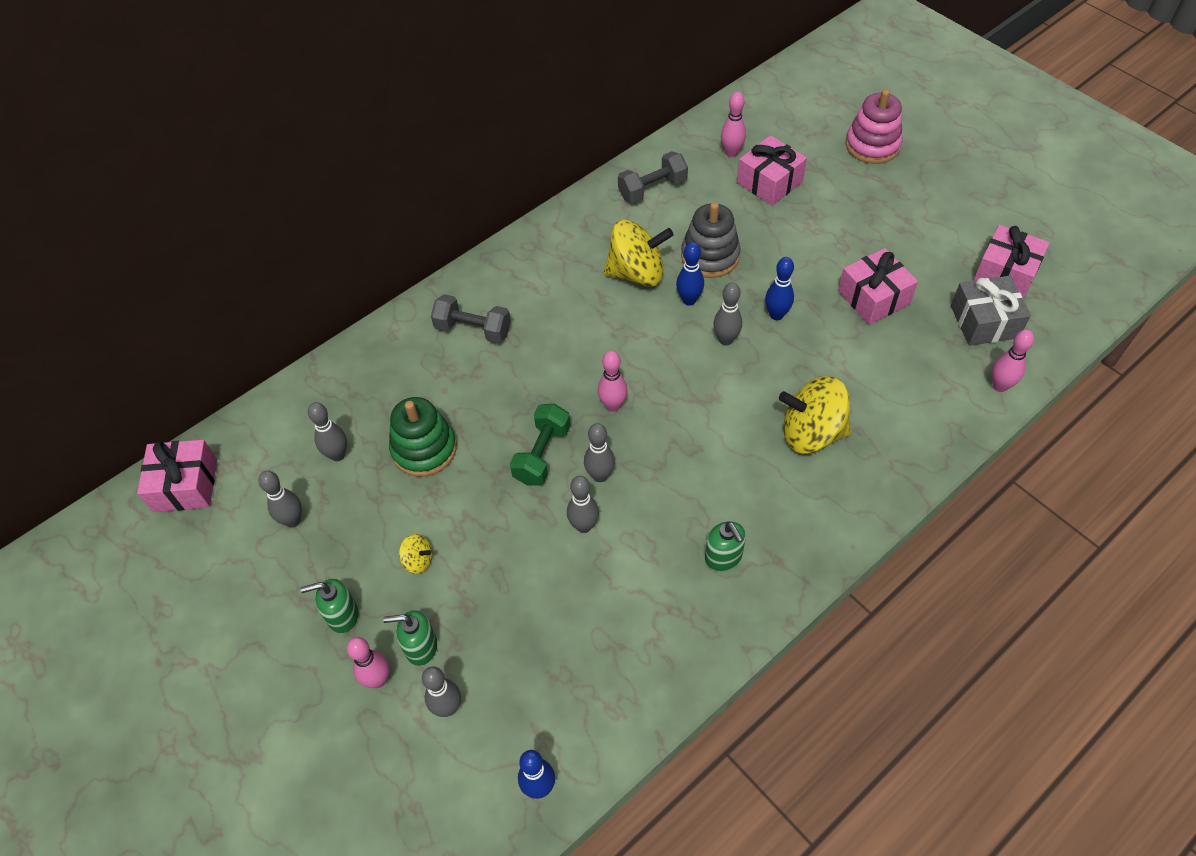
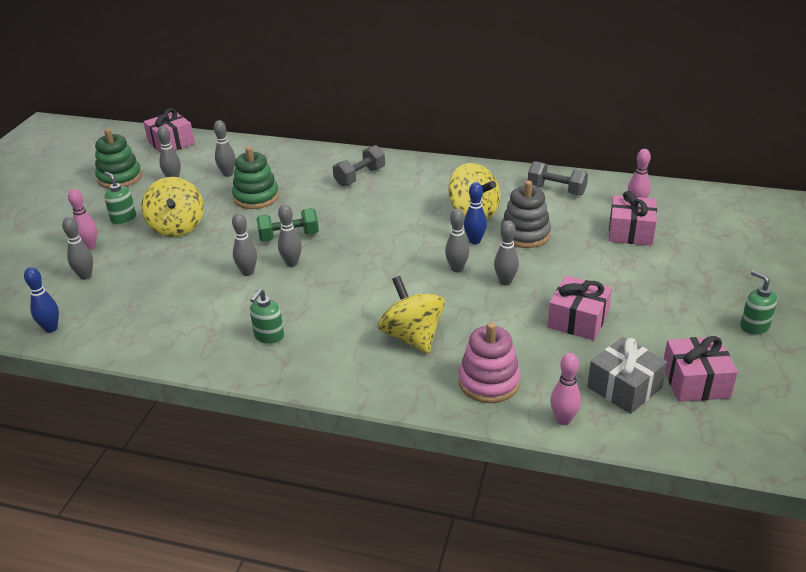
camera: 55 degrees right, 20 degrees down
(223, 582) = (119, 178): none -> green stacking toy
(418, 560) = (177, 227): yellow spinning top -> yellow spinning top, size x2.22
(420, 647) = (120, 251): green soap dispenser -> green soap dispenser (754, 327)
(473, 330) = (360, 177): grey dumbbell -> grey dumbbell turned 60 degrees clockwise
(613, 405) = (352, 246): pink bowling pin -> none
(776, 315) = (505, 281): blue bowling pin -> grey bowling pin
(872, 145) = (740, 263): pink stacking toy -> pink stacking toy (489, 382)

